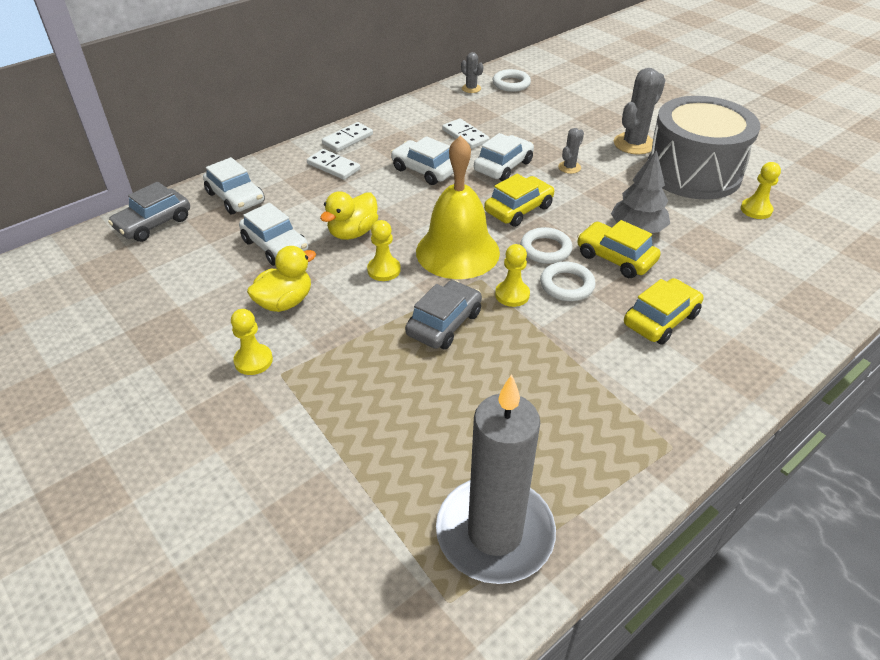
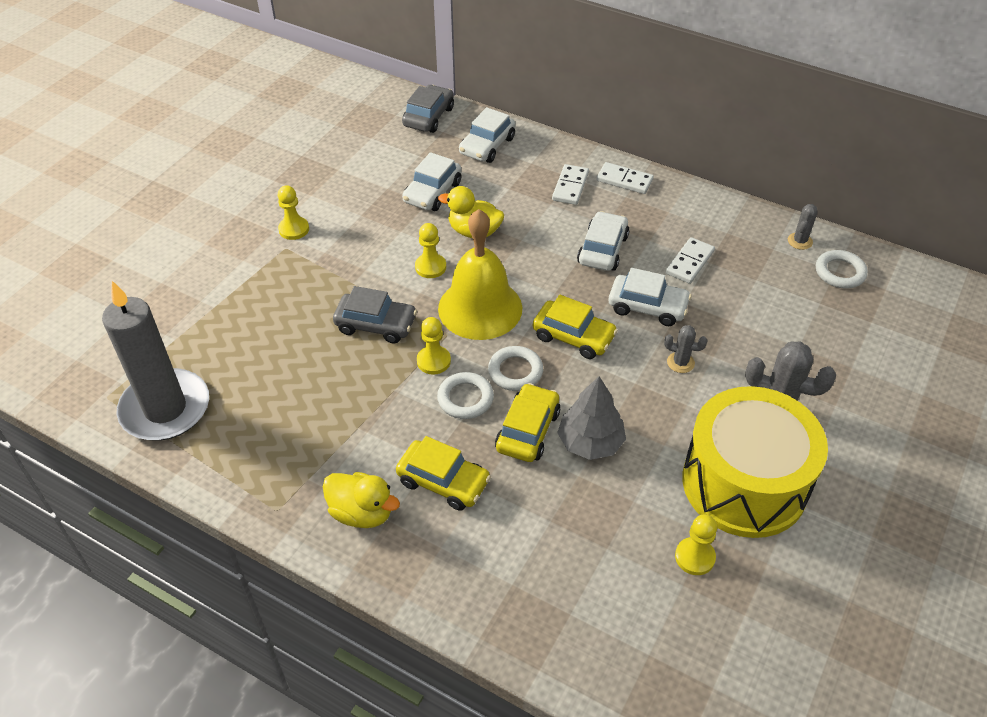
camera: 70 degrees right, 5 degrees up
(153, 223) = (429, 117): grey car -> grey car turned 90 degrees clockwise
(285, 302) = (365, 222): yellow duck -> yellow duck (362, 512)
(693, 172) = (744, 483): grey drum -> yellow drum

